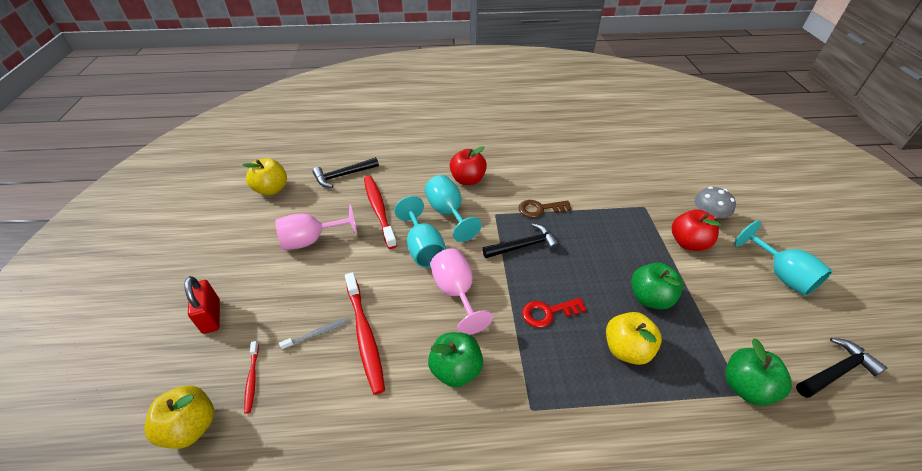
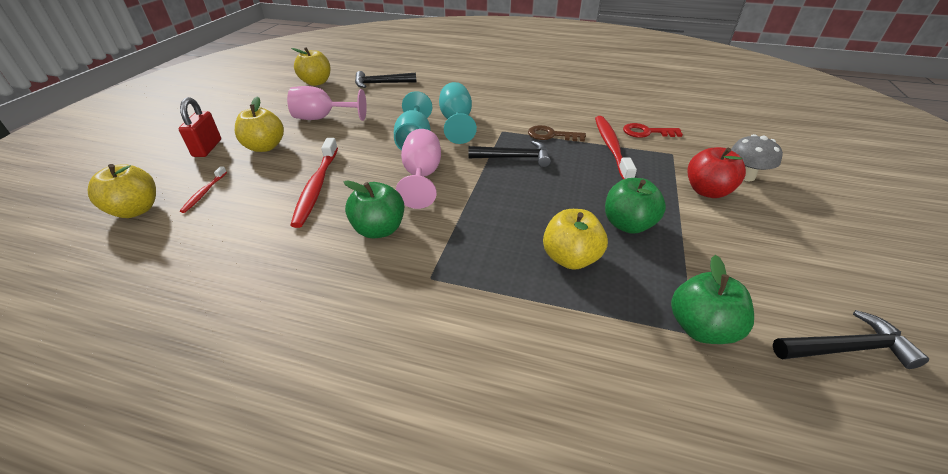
camera: 20 degrees right, 5 degrees down
(276, 297) = (265, 147): none -> yellow apple
(317, 333) = (279, 177): grey toothbrush -> none
(379, 210) = (394, 110): red toothbrush -> red toothbrush (611, 147)
(467, 180) = (492, 103): red apple -> none
(548, 312) = (503, 210): red key -> red key (646, 132)
(781, 275) = (817, 242): turquoise goblet -> none

